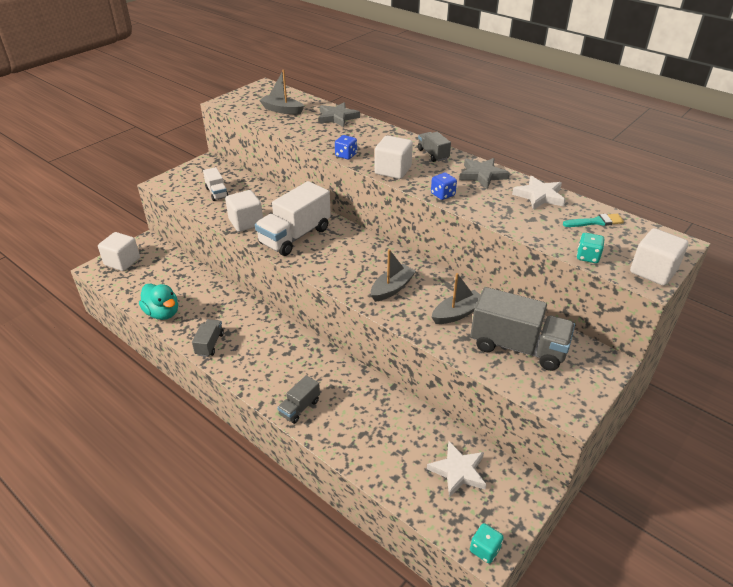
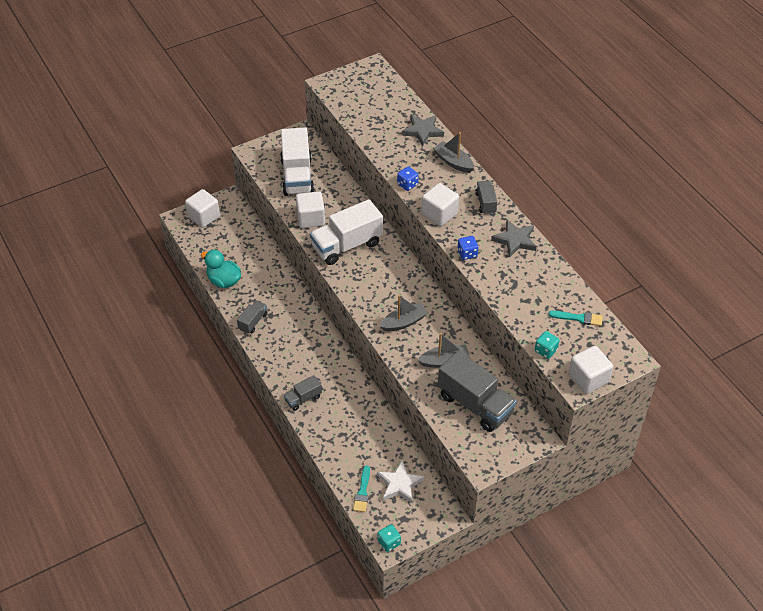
camera: 20 degrees right, 10 degrees up
(162, 313) = (224, 281): turquoise duck -> turquoise duck turned 150 degrees clockwise
(217, 193) = (297, 176): white truck -> white truck, size x1.99
(282, 110) = (376, 108): grey boat -> grey boat (453, 162)
(419, 495) = (362, 492): none -> turquoise brush
(539, 196) = (550, 277): white star -> none

